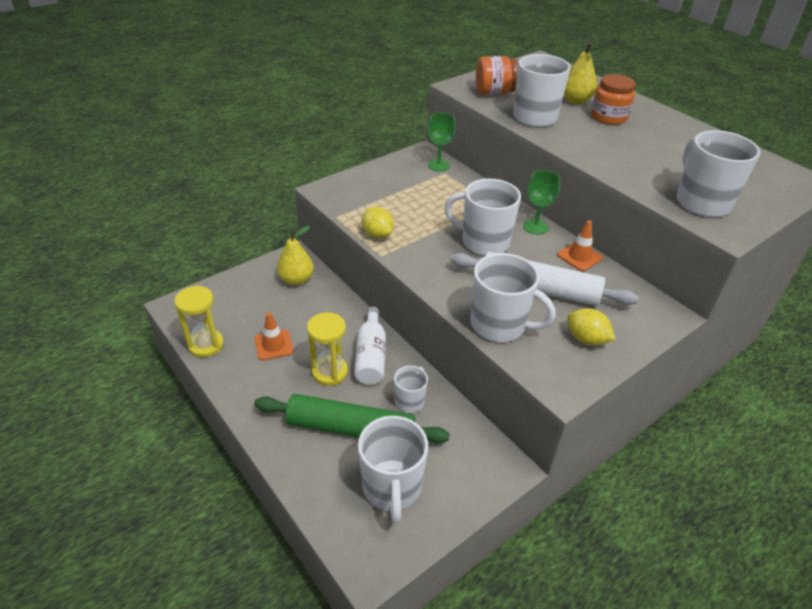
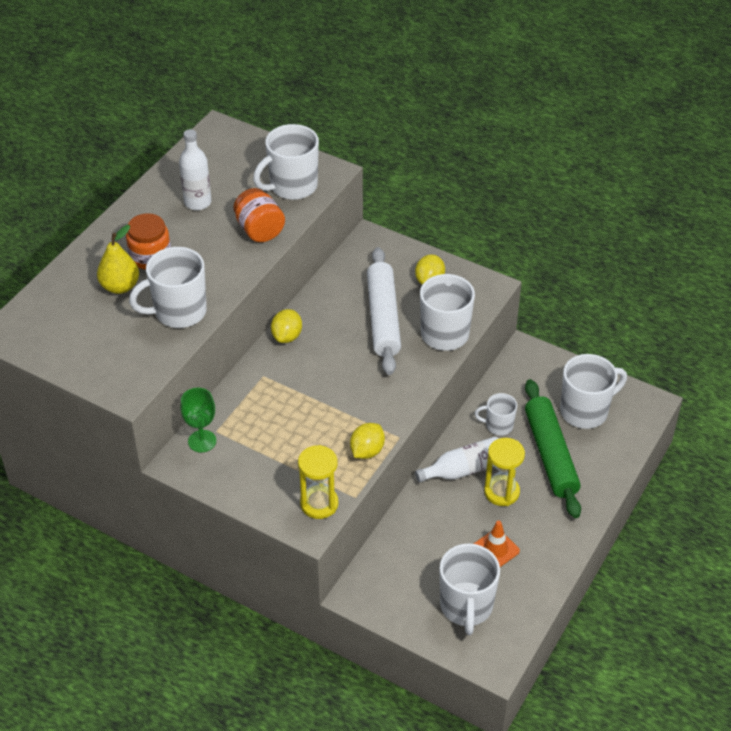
camera: 110 degrees left, 5 degrees up
(206, 345) = (528, 605): yellow hourglass -> yellow hourglass (319, 504)
(296, 280) = (393, 574): yellow pear -> none
(483, 242) = (334, 368): white mug -> white mug (466, 607)
(494, 93) = (131, 356): orange jar -> orange jar (259, 230)
(535, 227) = (287, 336): green goblet -> yellow lemon
(579, 256) = (320, 299): orange traffic cone -> none
(681, 149) = (197, 202): none -> white bottle

